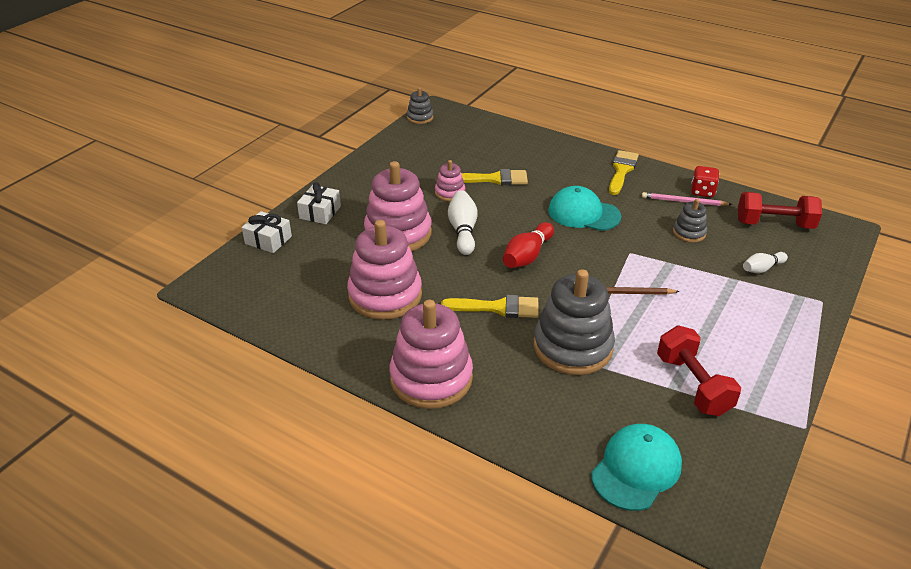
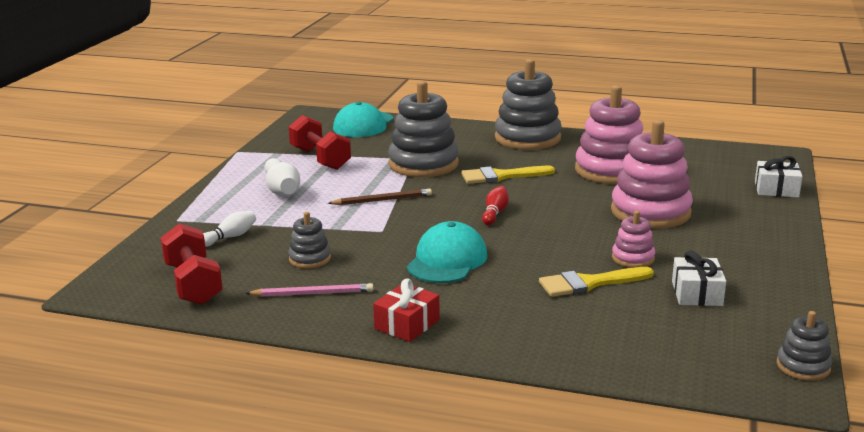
camera: 165 degrees right, 15 degrees down
(320, 212) = (761, 217): white gift -> white gift (697, 293)
(431, 378) = (527, 138): pink stacking toy -> grey stacking toy
(463, 231) = (581, 224): white bowling pin -> white bowling pin (282, 190)
(527, 256) = (495, 213): red bowling pin -> red bowling pin, size x0.64
(583, 213) = (447, 260): turquoise cap -> turquoise cap turned 75 degrees counterclockwise
(622, 170) = (407, 324): yellow brush -> red gift
(702, 192) = (283, 311): red dice -> none
(774, 224) = (193, 284): red dumbbell -> red dumbbell turned 75 degrees clockwise

